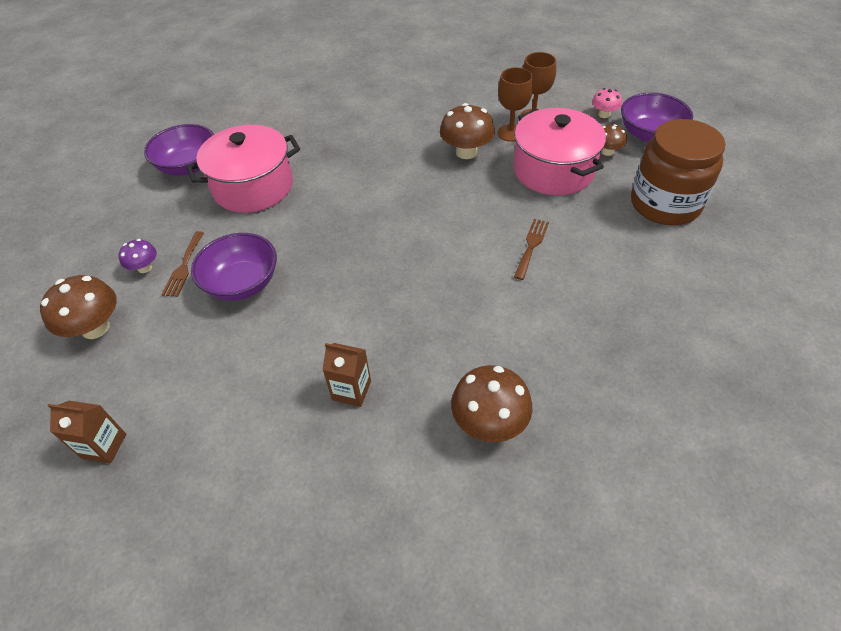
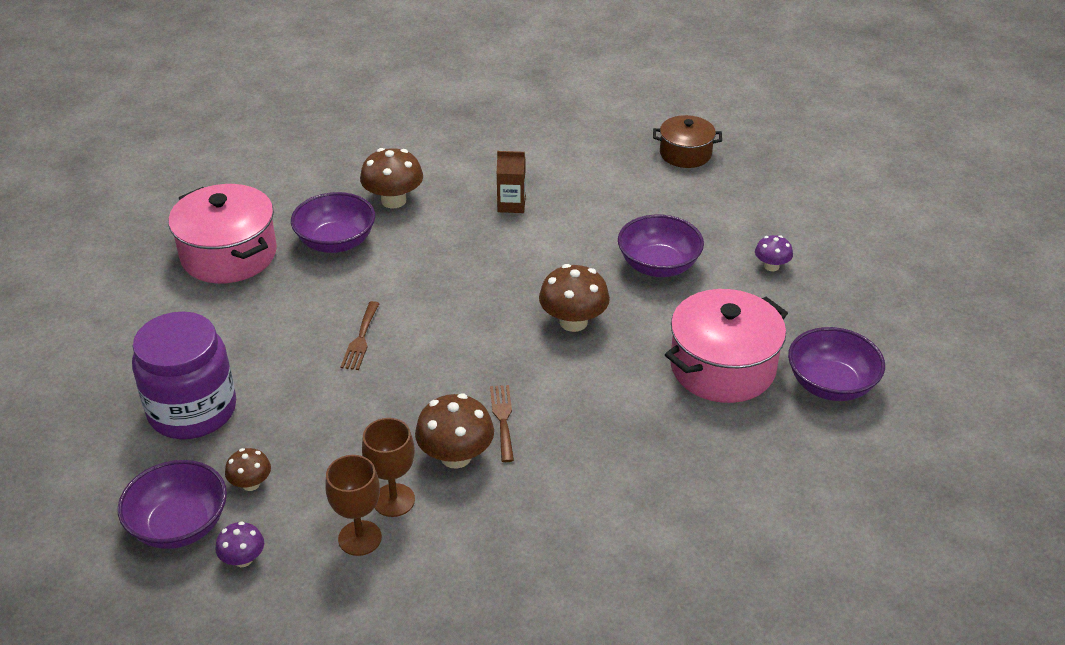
camera: 165 degrees right, 10 degrees down
(95, 328) = (768, 215): brown mushroom -> brown mushroom (573, 322)
(104, 446) = (685, 154): brown carton -> brown pot
(184, 267) = (731, 272): brown fork -> brown fork (503, 419)
(553, 170) = (331, 442): pink pot -> pink pot (229, 254)
(558, 365) = (336, 242): none -> purple bowl
(604, 114) = (243, 559): pink mushroom -> purple mushroom
(665, 204) = (192, 410): brown jar -> purple jar

